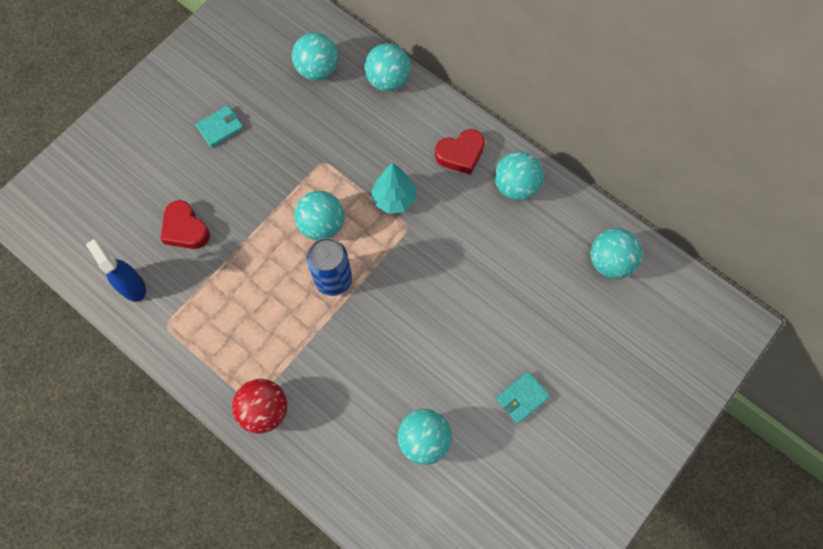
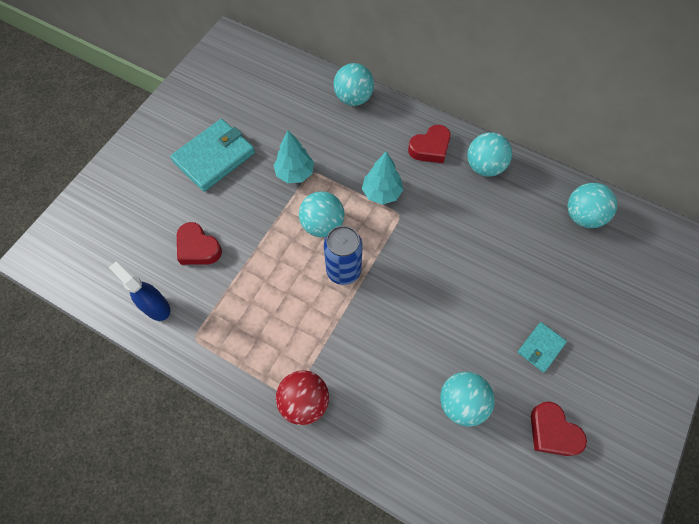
camera: 10 degrees left, 5 degrees down
(220, 127) = (214, 157): turquoise wallet -> turquoise wallet, size x1.92
(304, 160) = (295, 173): none -> turquoise tree
(317, 69) = (291, 98): turquoise ball -> none
(510, 485) = (552, 432): none -> red heart

